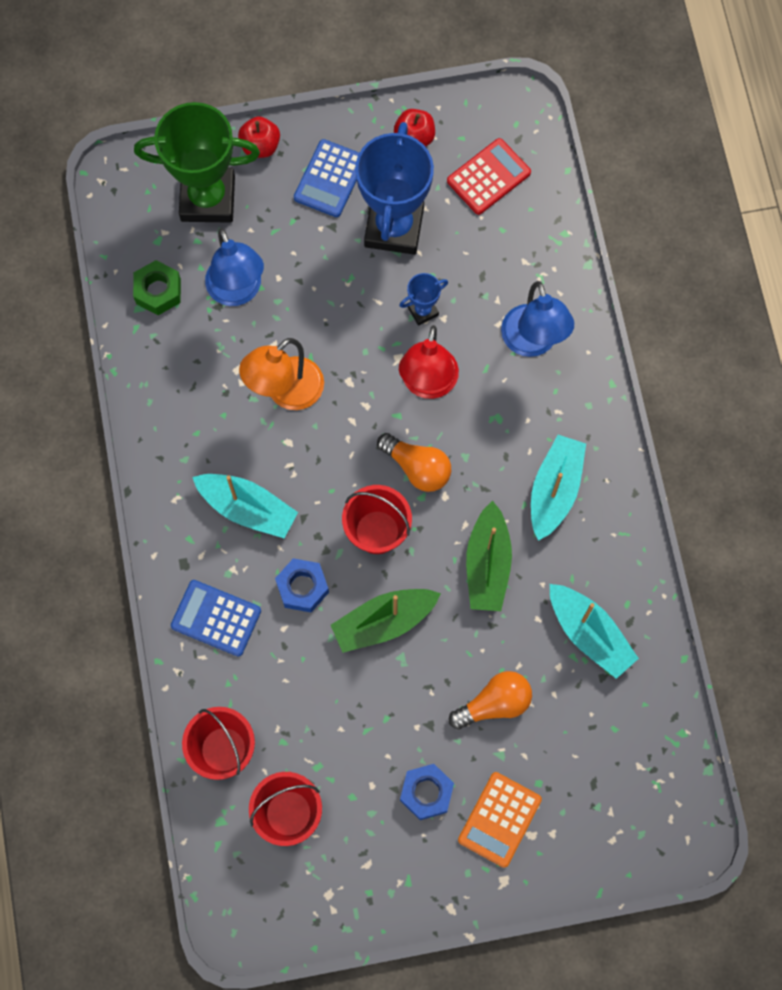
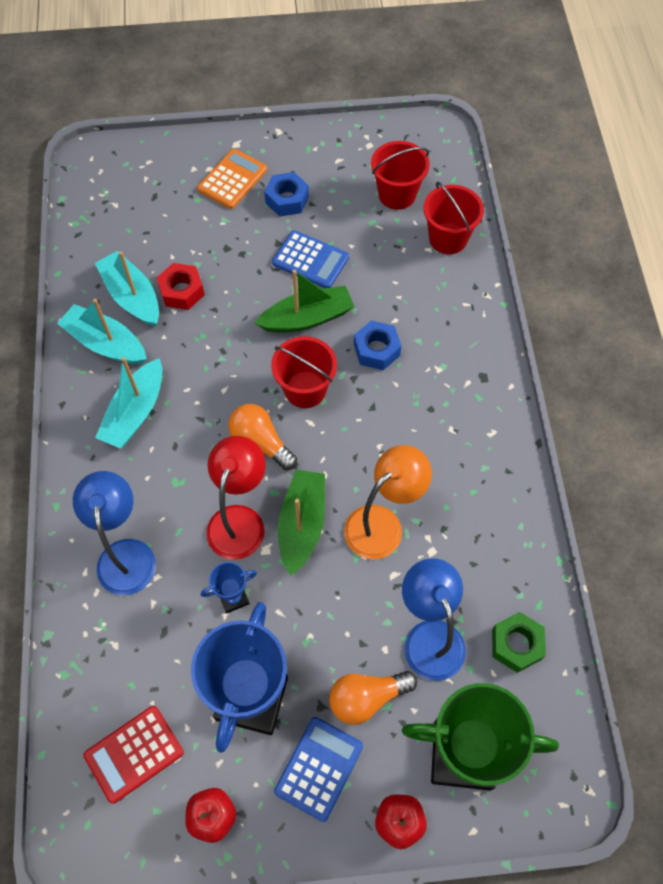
camera: 175 degrees left, 10 degrees down
(216, 618) = (454, 332): blue calculator -> blue calculator (310, 260)
(247, 508) = (424, 419): turquoise boat -> turquoise boat (105, 343)
(487, 564) = (209, 355): green boat -> green boat (302, 524)
(494, 704) = (222, 253): orange light bulb -> orange light bulb (367, 698)
(533, 646) = (182, 291): none -> red nut

